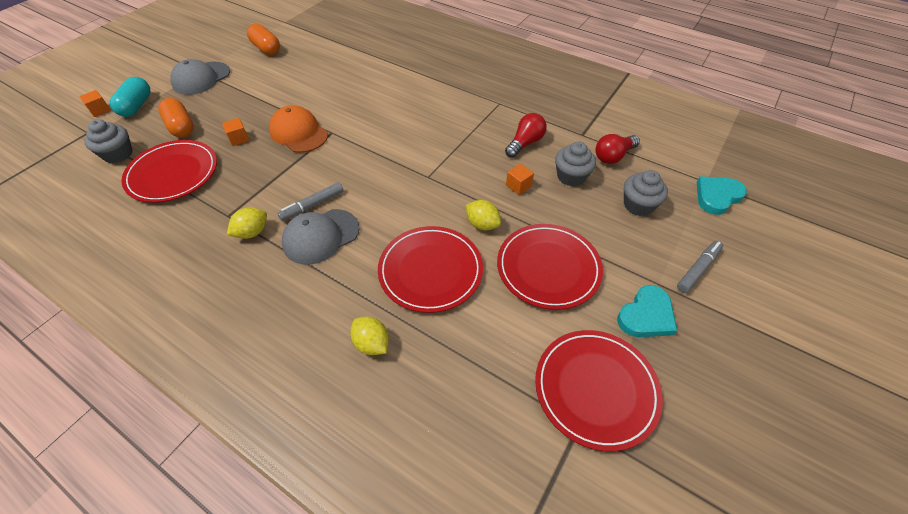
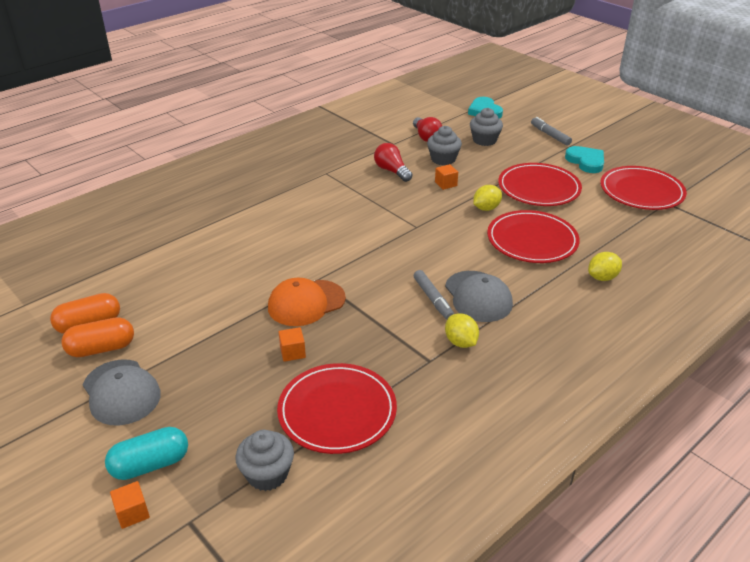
camera: 75 degrees left, 15 degrees down
(136, 106) = (150, 464): turquoise capsule -> turquoise capsule turned 45 degrees counterclockwise
(181, 127) = (237, 408): orange capsule -> orange capsule (101, 348)

